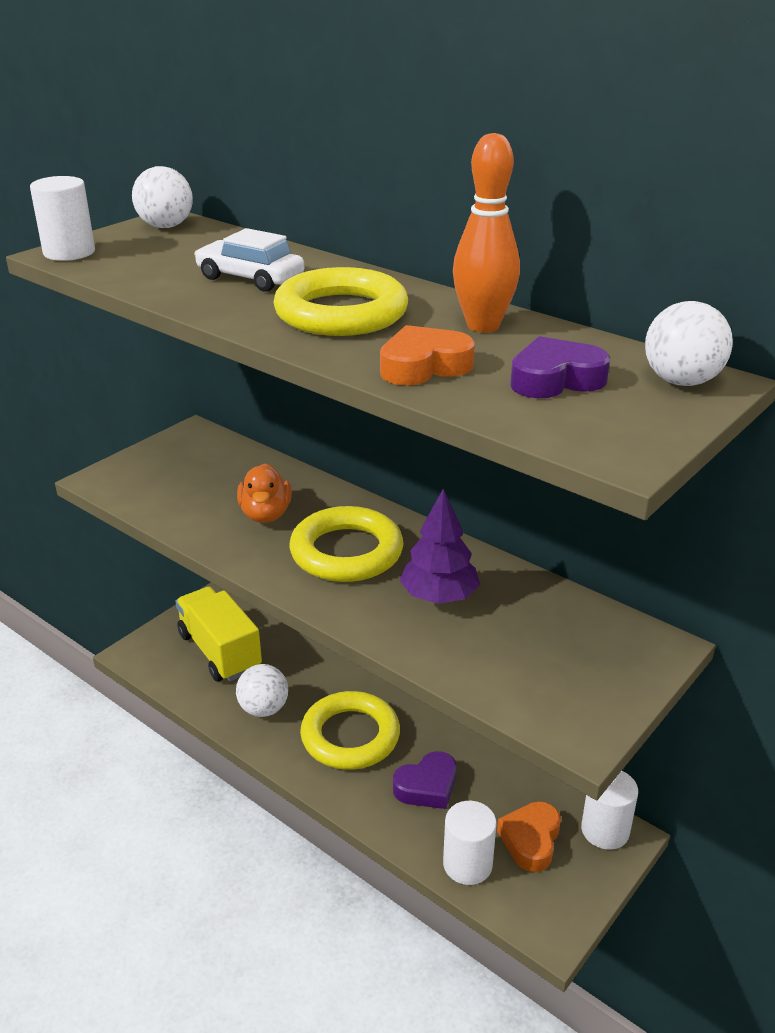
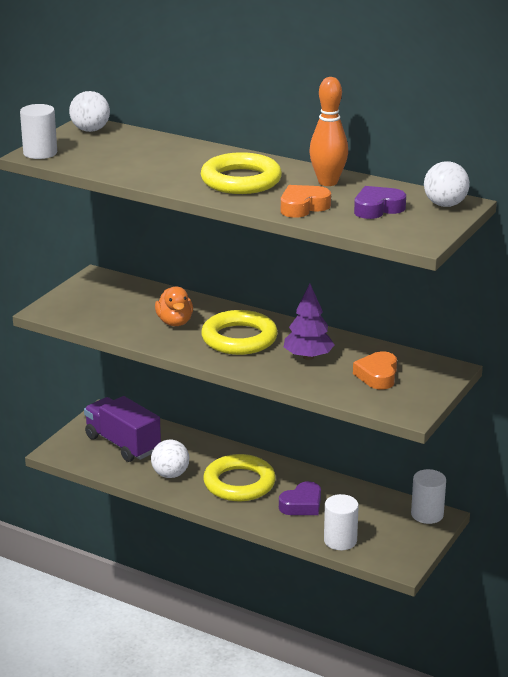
camera: 10 degrees left, 5 degrees down
(220, 651) = (122, 444): yellow truck -> purple truck
(250, 278) = (172, 162): white car -> none
(530, 840) = (379, 524): orange heart -> orange heart (377, 375)

